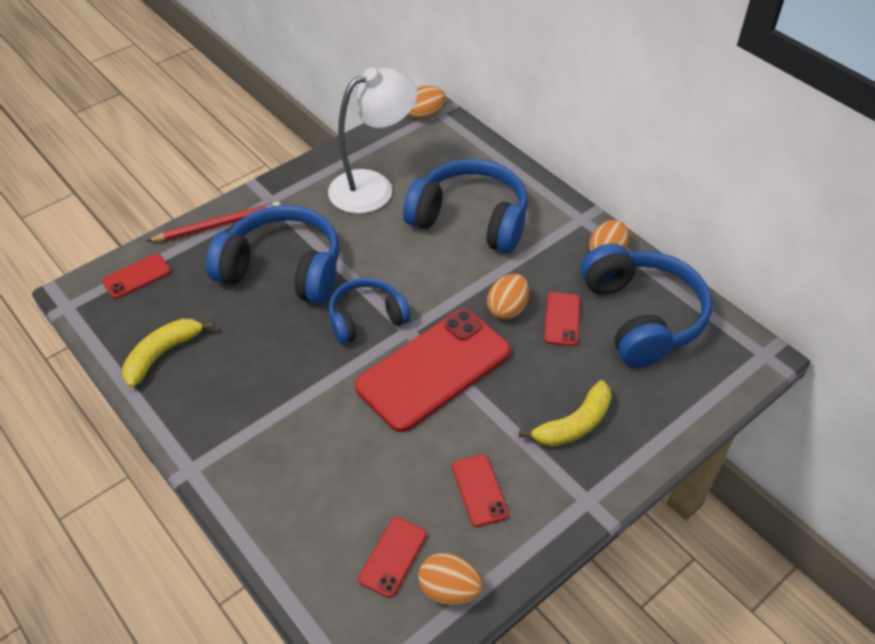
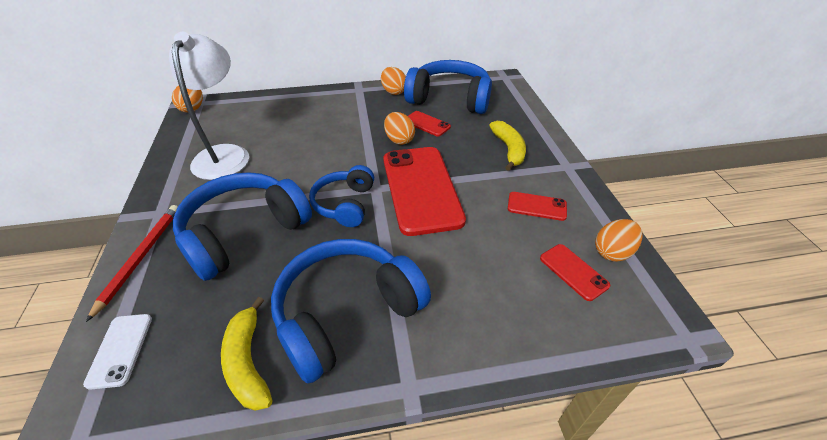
camera: 60 degrees left, 5 degrees down
(137, 276) = (120, 350): red phone -> white phone
(470, 219) = (310, 126): blue headphones -> blue headphones (347, 313)

